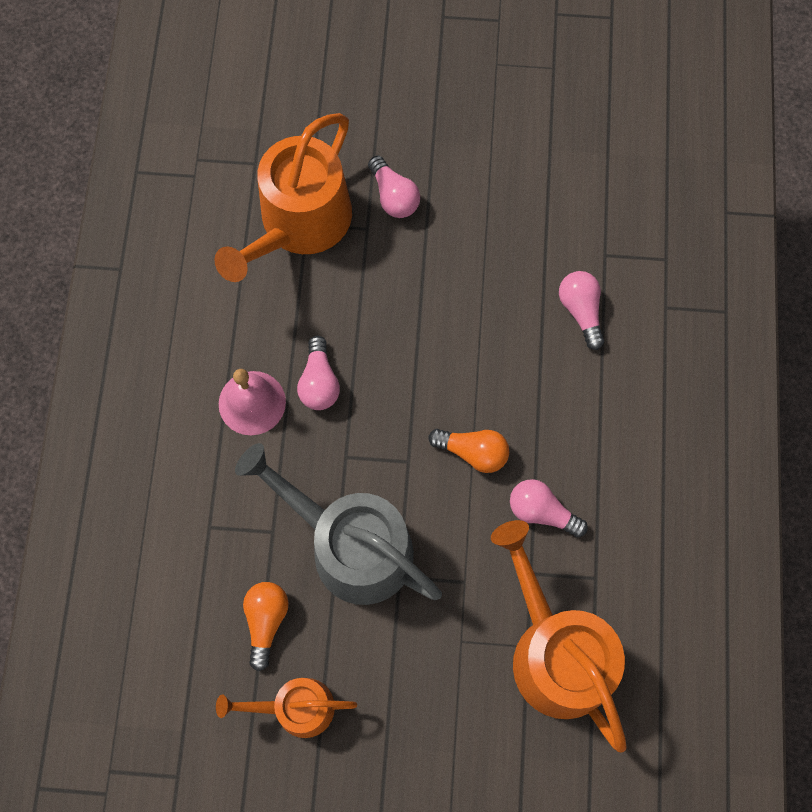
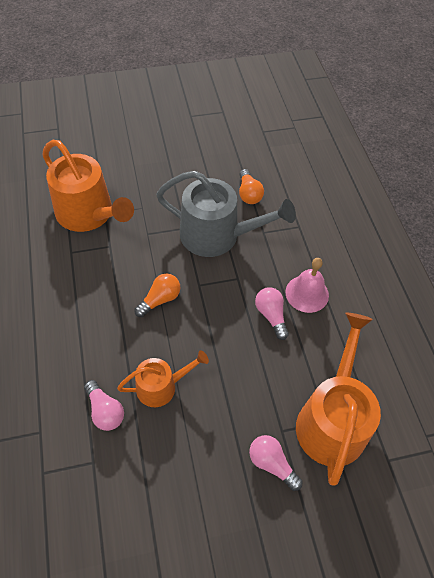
camera: 160 degrees right, 15 degrees down
(296, 708) = (218, 165): orange watering can -> orange watering can (161, 386)
(473, 452) = (160, 299): orange light bulb -> orange light bulb turned 135 degrees clockwise
(541, 512) = (109, 277): pink light bulb -> none

